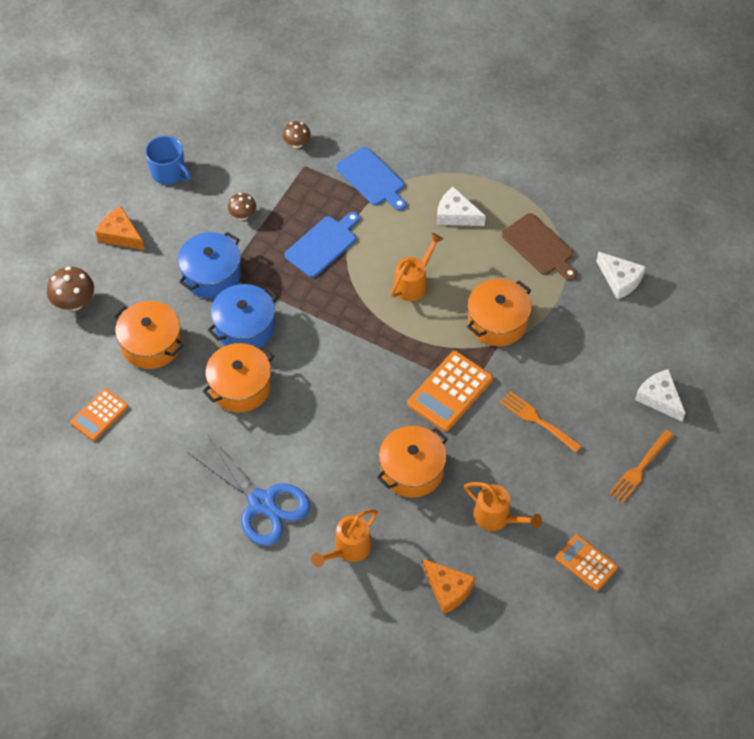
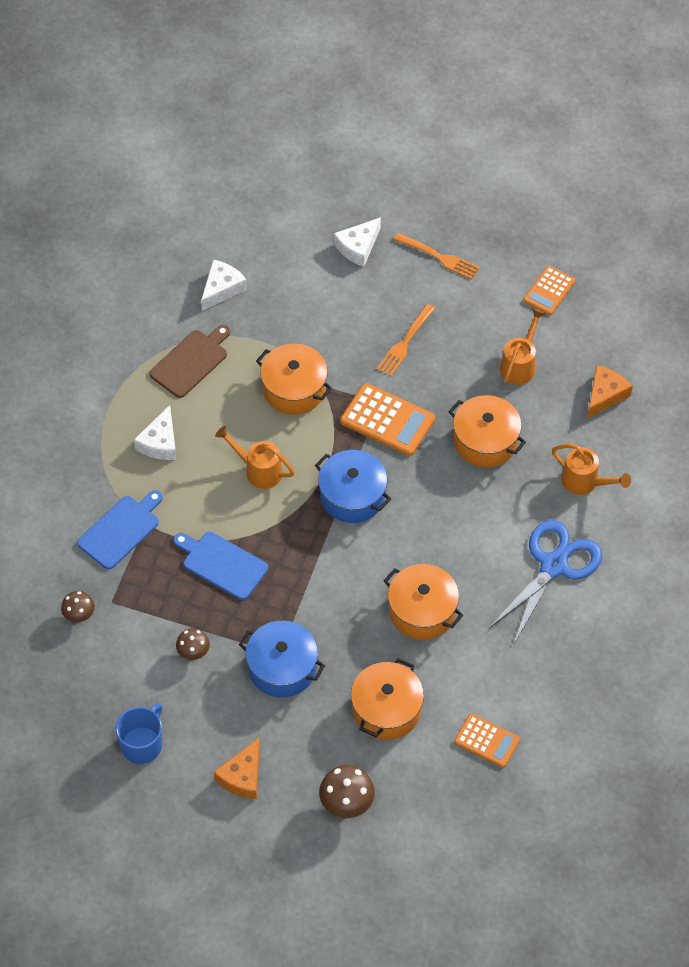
camera: 100 degrees left, 0 degrees up
(245, 327) = (346, 621): blue pot -> blue pot (352, 496)

